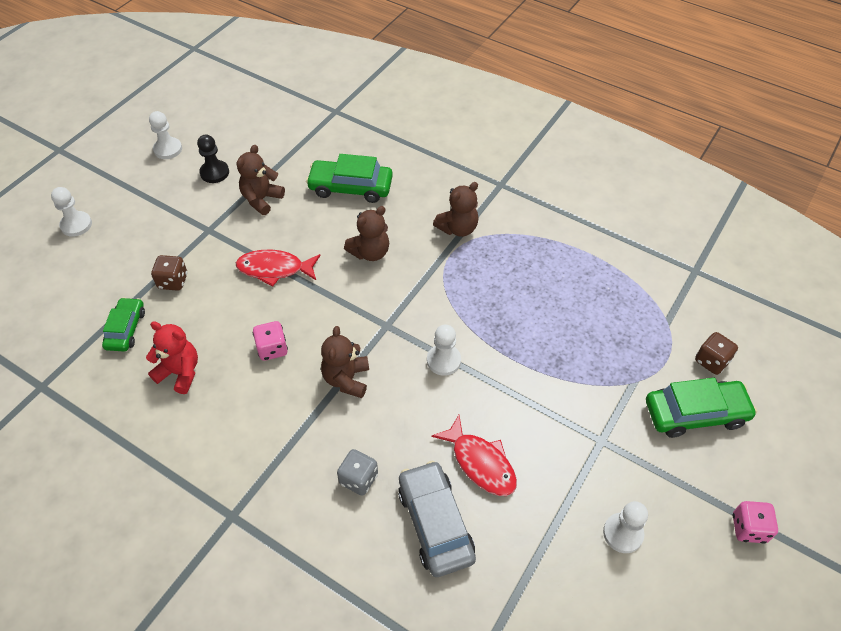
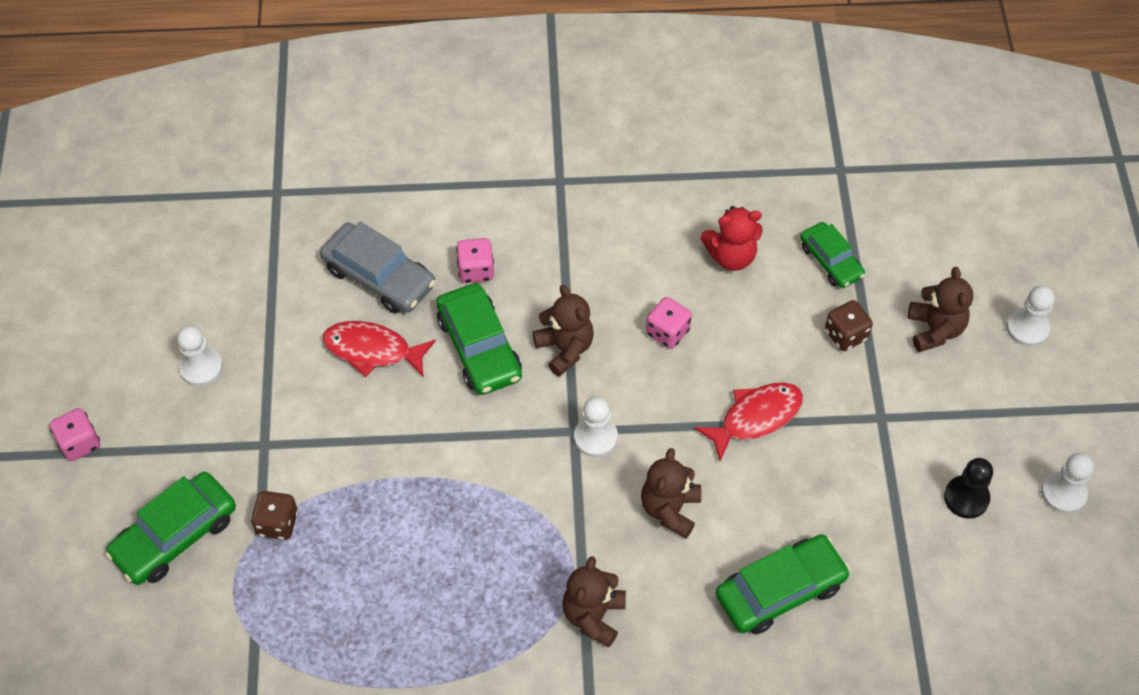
camera: 145 degrees right, 5 degrees up
(261, 199) = (867, 498): brown teddy bear -> brown teddy bear (934, 330)
(358, 479) = (476, 270): grey dice -> pink dice
(403, 416) = (479, 347): none -> green car
(443, 360) = (481, 429): white pawn -> white pawn (595, 437)
(711, 361) = (179, 616): brown dice -> brown dice (277, 523)

